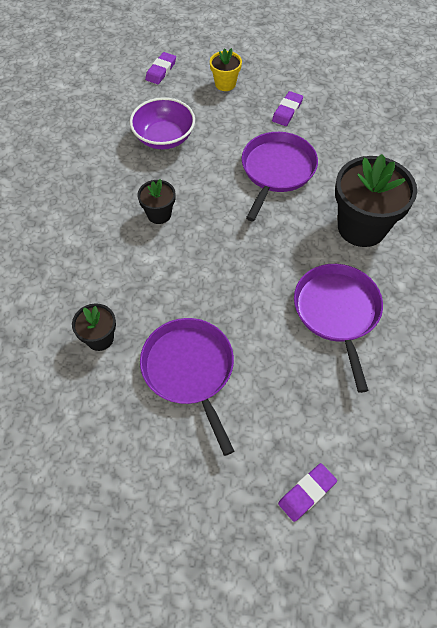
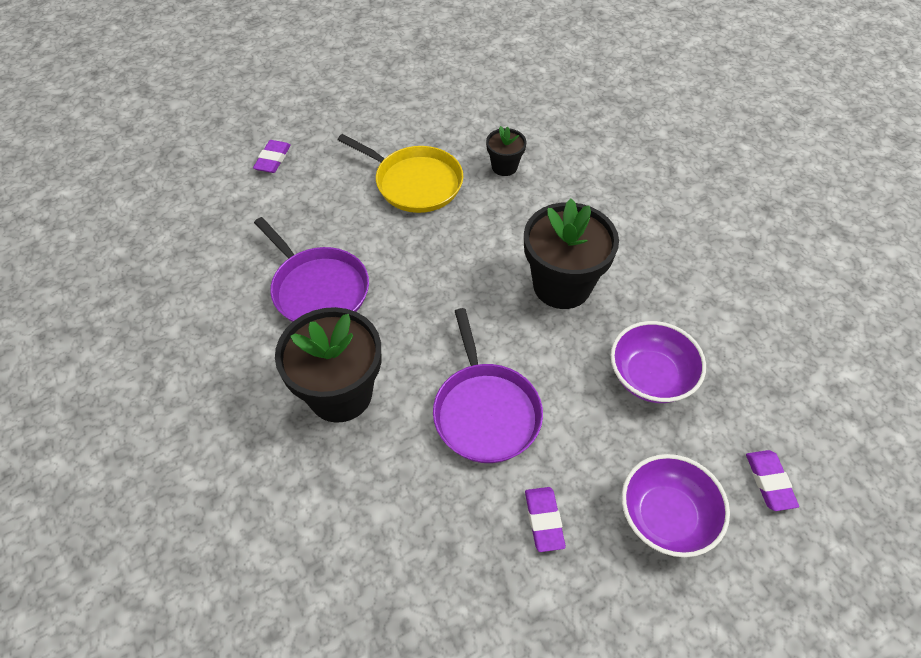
camera: 145 degrees right, 5 degrees down
(159, 214) = (562, 285): black flower pot -> black flower pot, size x1.98
(189, 370) = (415, 183): purple pan -> yellow pan
(225, 84) = (666, 516): yellow flower pot -> purple bowl

